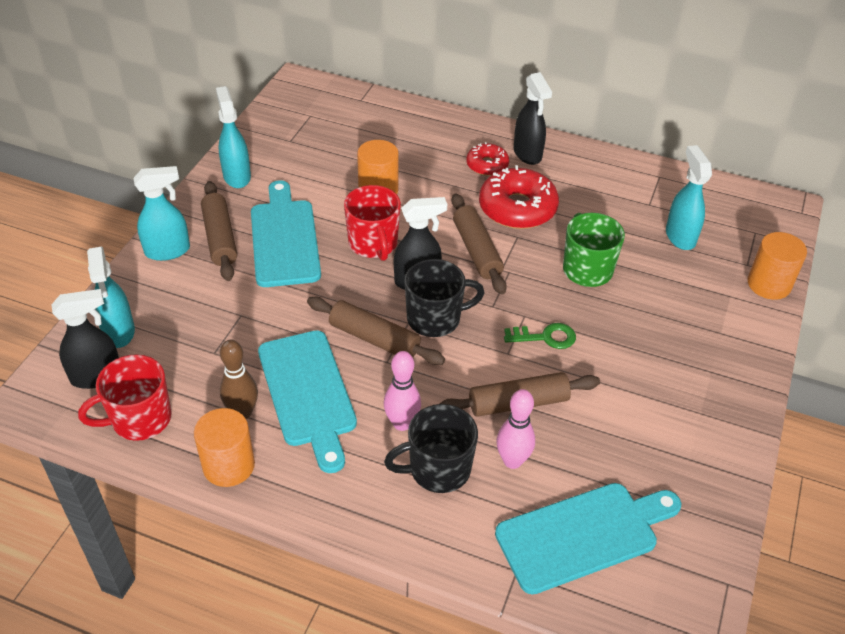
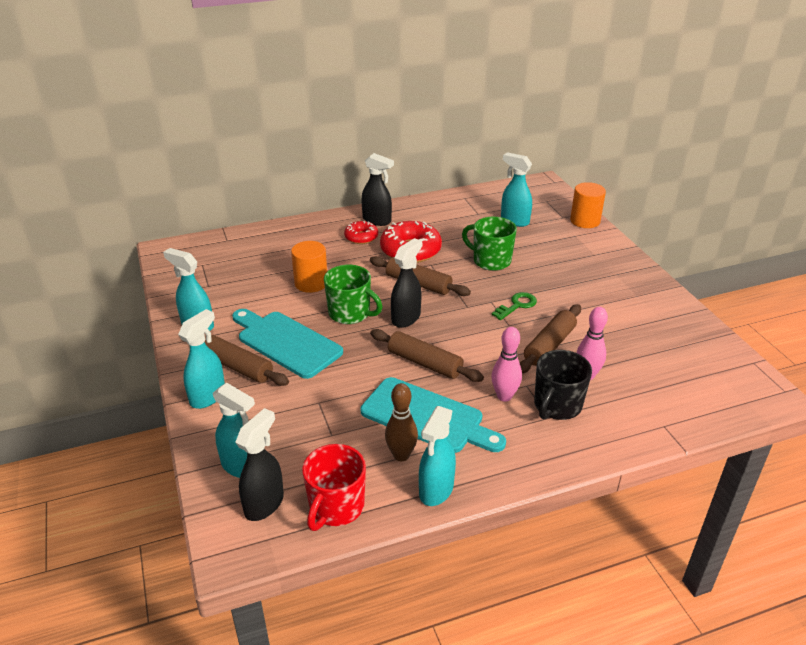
camera: 40 degrees left, 10 degrees down
(228, 465) = (436, 490): orange cylinder -> turquoise spray bottle
(373, 244) = (350, 313): red mug -> green mug
(374, 339) = (424, 363): brown rolling pin -> brown rolling pin turned 45 degrees clockwise
(435, 319) = (445, 331): black mug -> none
(583, 534) = (667, 386): turquoise cutting board -> none

